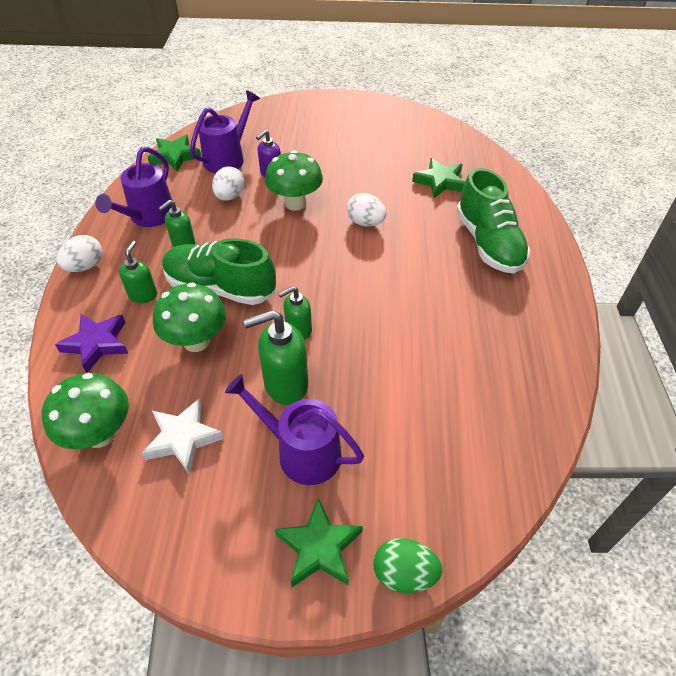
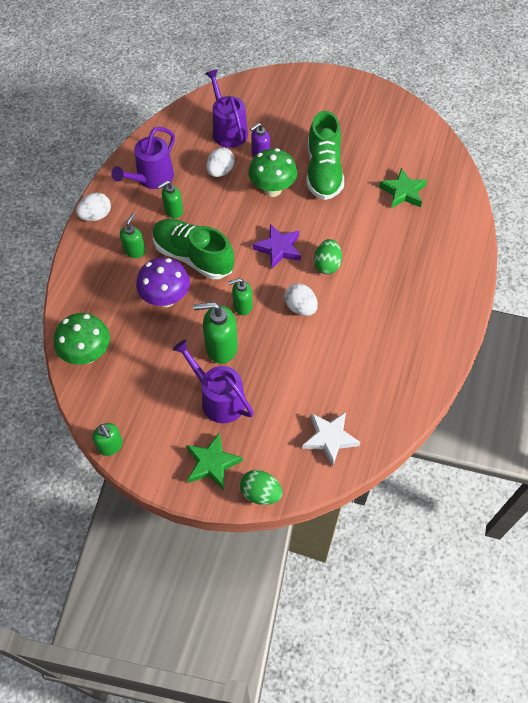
camera: 15 degrees right, 10 degrees up
(97, 344) = (95, 284): purple star -> purple star (278, 248)
(158, 561) = (110, 446): none -> green soap dispenser
(175, 156) = (184, 120): green star -> none
(183, 438) = (141, 370): white star -> white star (329, 438)
(196, 341) = (166, 298): green mushroom -> purple mushroom
(227, 158) = (228, 130): purple watering can -> purple watering can turned 75 degrees counterclockwise
(365, 223) = (324, 221): white egg -> white egg (300, 307)
(385, 265) = (327, 265): none -> green egg
(488, 243) = (419, 262): green shoe -> green shoe (323, 172)

